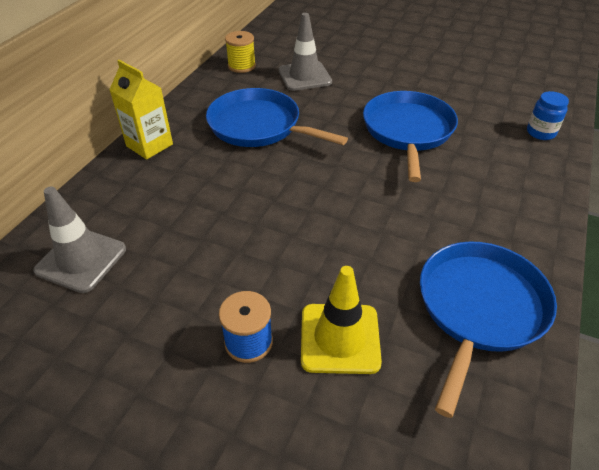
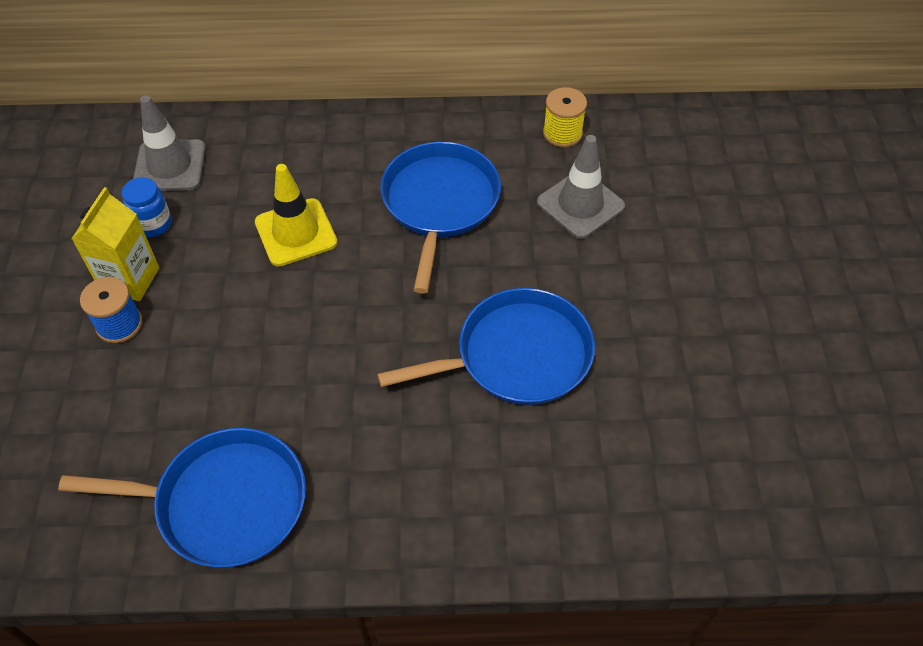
camera: 65 degrees right, 10 degrees up
(149, 145) = (352, 129): yellow carton -> yellow carton (130, 279)
(340, 338) = (145, 391): yellow traffic cone -> yellow traffic cone (296, 232)
(540, 133) = (608, 520): blue jar -> blue jar (153, 224)

